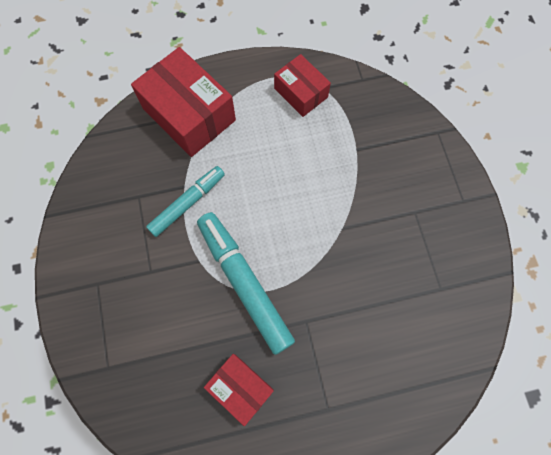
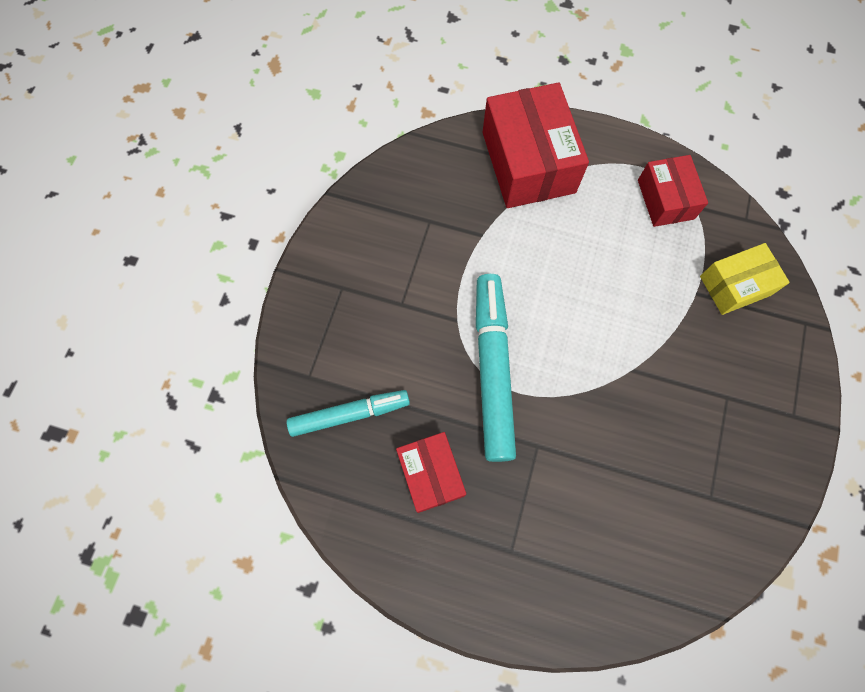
camera: 30 degrees right, 0 degrees up
(187, 203) = (477, 254): turquoise marker -> turquoise marker (349, 414)
(379, 130) = (735, 286): none -> yellow box

